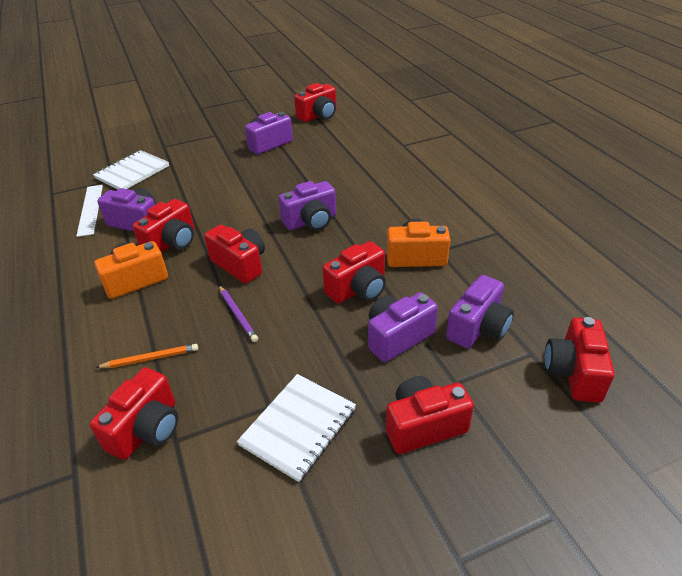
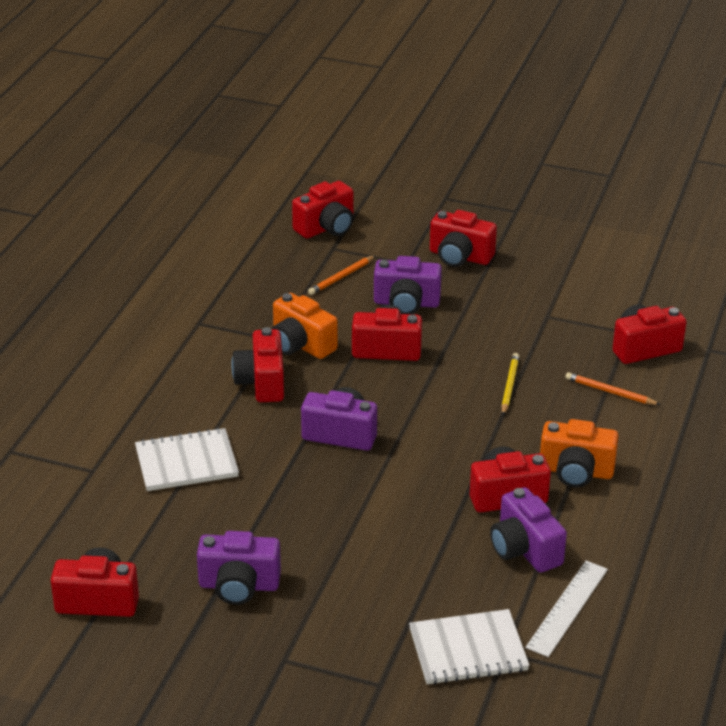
camera: 140 degrees left, 5 degrees down
(237, 315) = (509, 386): purple pencil -> yellow pencil
(240, 264) = (462, 429): red camera -> red camera (262, 382)
(298, 427) = (539, 296): white notebook -> white notebook (186, 462)
(478, 328) = (341, 277): purple camera -> orange pencil

